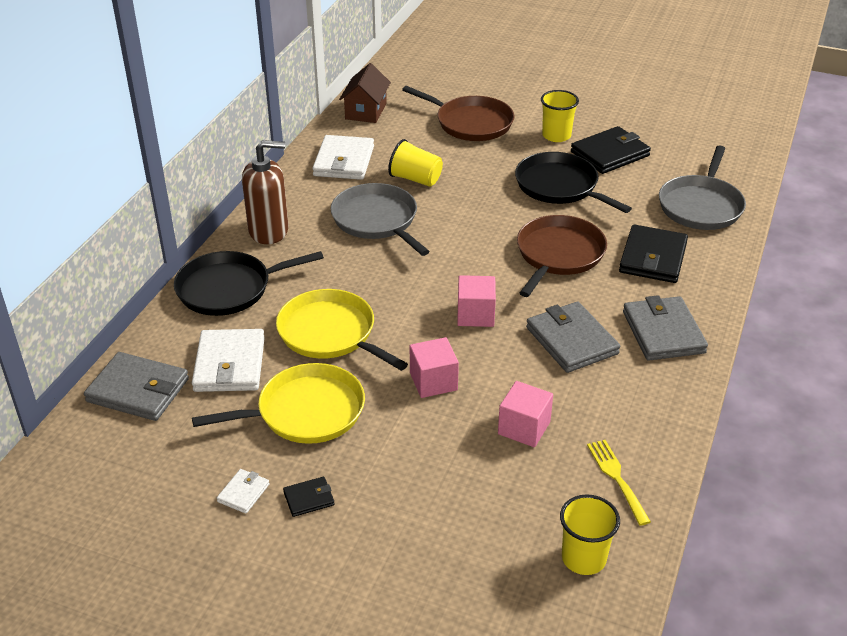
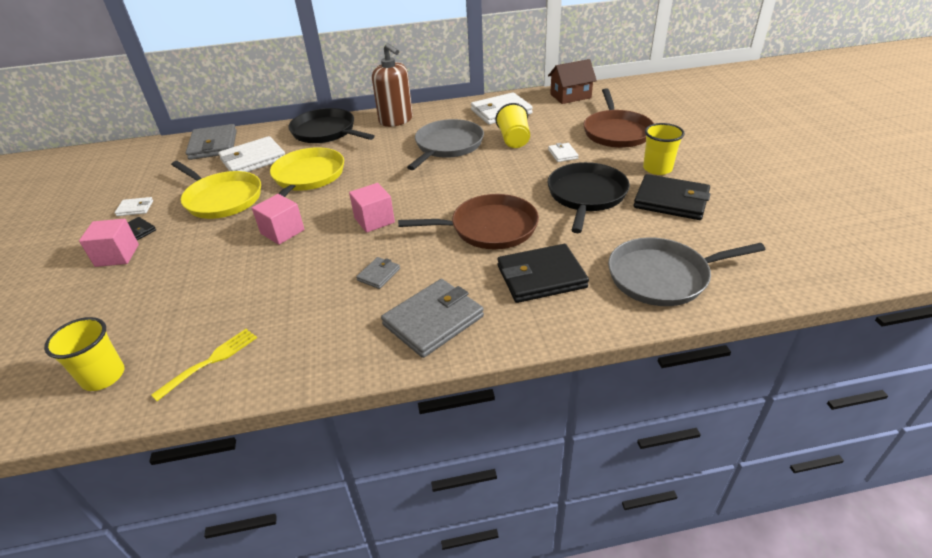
camera: 60 degrees right, 0 degrees up
(476, 166) = (563, 154): none -> white wallet
(524, 428) = (251, 290): pink cube -> pink cube (117, 255)
(571, 341) = (378, 274): grey wallet -> grey wallet, size x0.49

